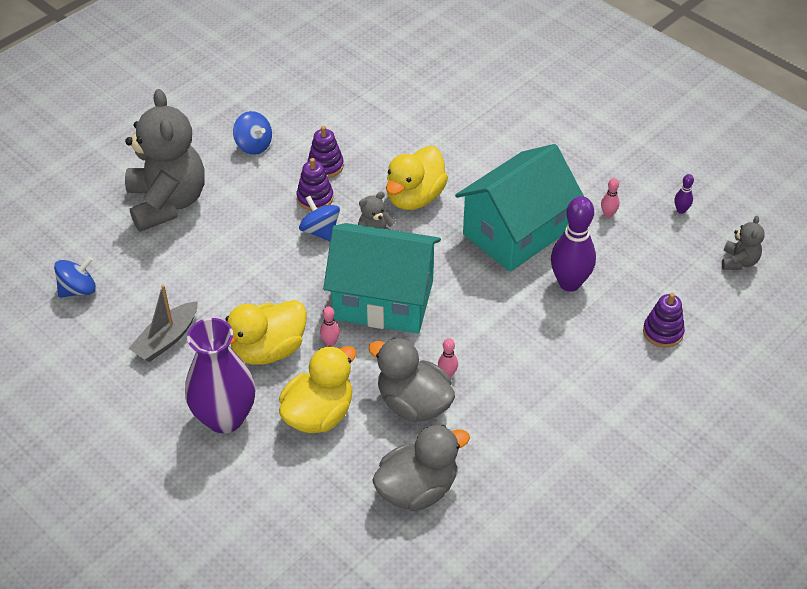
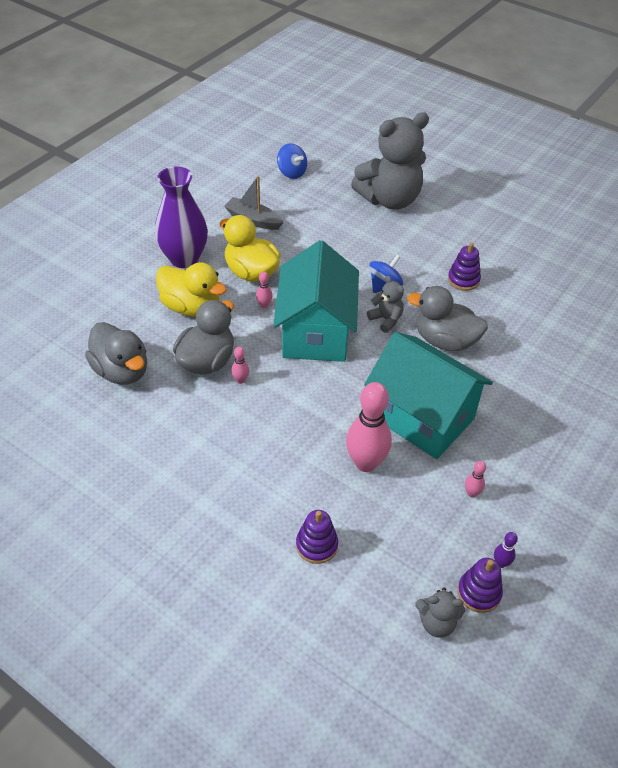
camera: 80 degrees right, 0 degrees up
(254, 145) = (471, 235): blue spinning top -> none
(315, 198) = (422, 278): purple stacking toy -> purple stacking toy (479, 593)
(415, 197) = (445, 341): yellow duck -> grey duck
(569, 283) = (366, 463): purple bowling pin -> pink bowling pin

